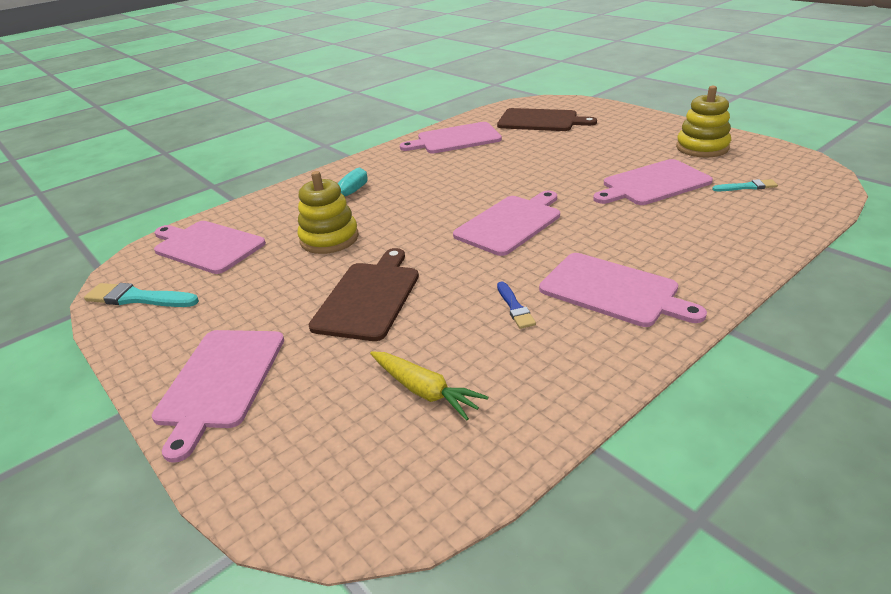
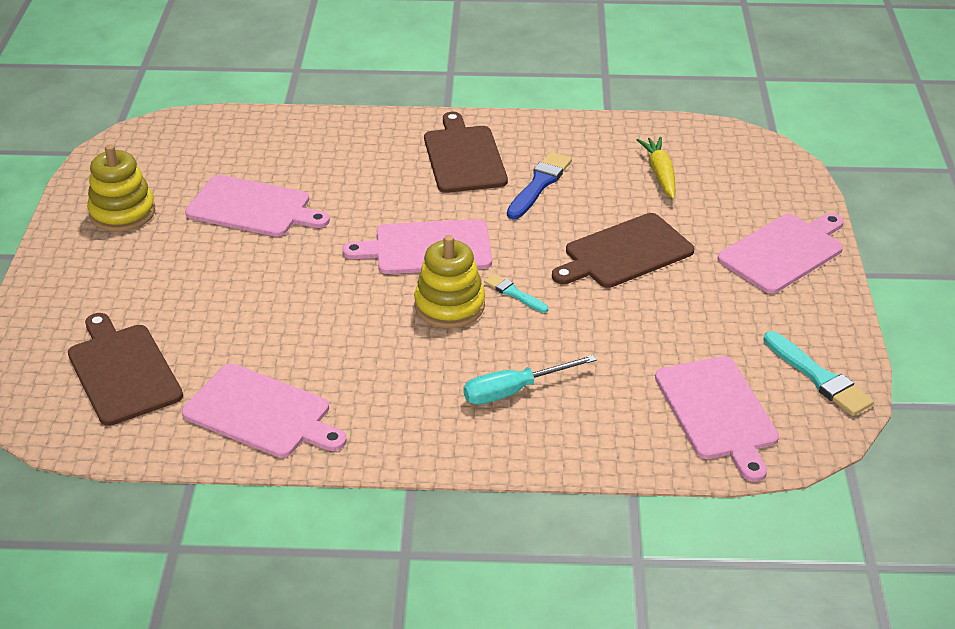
camera: 140 degrees left, 5 degrees up
(329, 239) = (592, 337): yellow stacking toy -> yellow stacking toy (449, 306)
(515, 307) = (539, 184): blue brush -> blue brush, size x1.68
(613, 291) = (464, 157): pink cutting board -> brown cutting board
(747, 187) = (209, 159): turquoise brush -> turquoise brush (514, 293)

